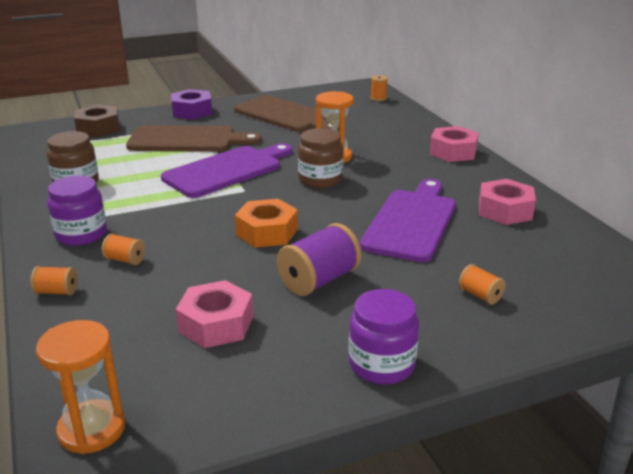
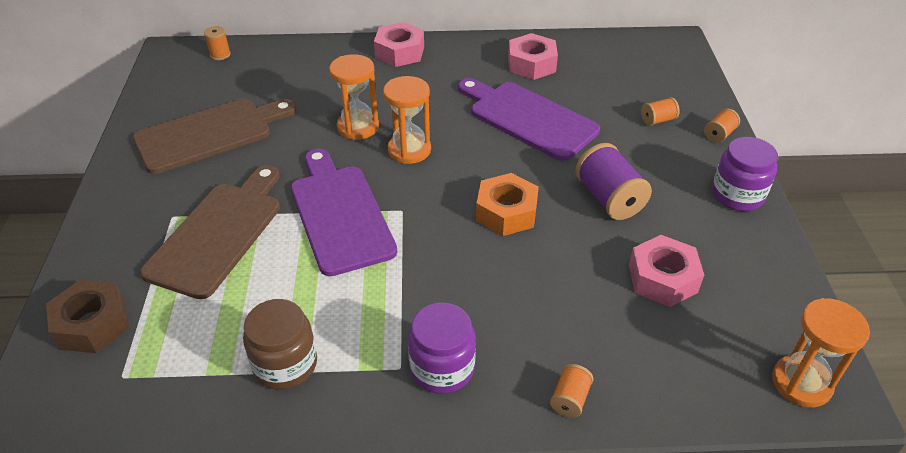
camera: 70 degrees left, 15 degrees up
(125, 260) = (521, 332): orange spool -> orange spool (719, 134)
(192, 111) = (116, 213): purple nut -> none
(320, 180) = (409, 150): brown jar -> orange hourglass

